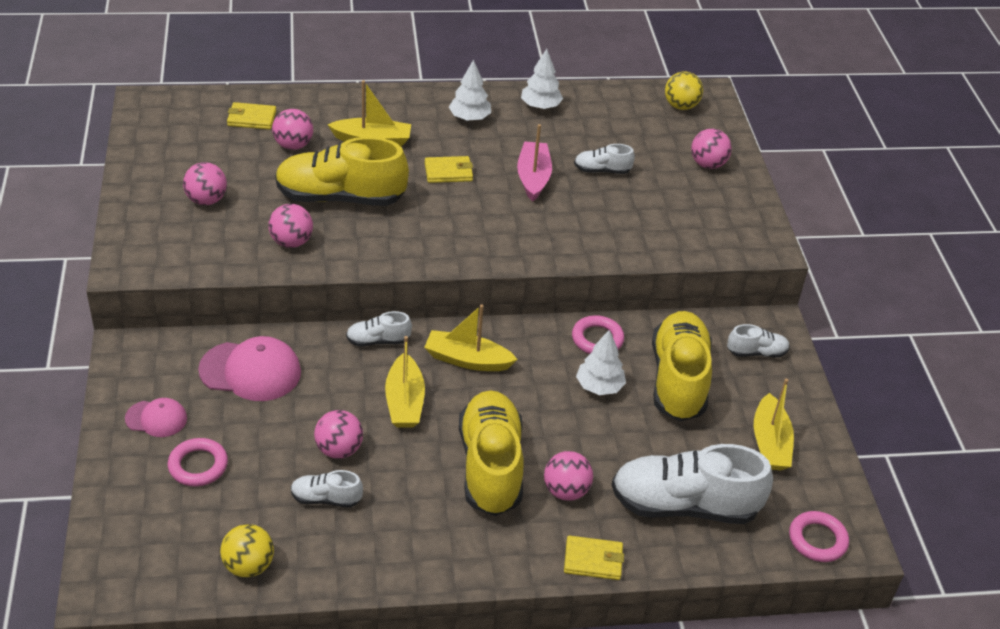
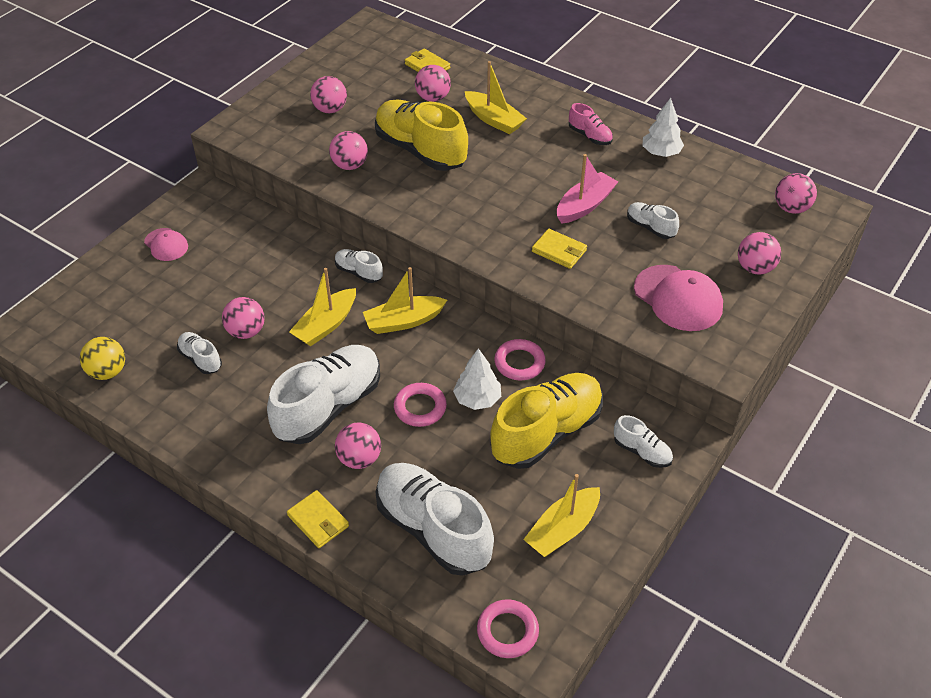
camera: 45 degrees right, 5 degrees up
(198, 465) = (154, 289): pink ring -> pink ring (420, 407)
(250, 371) = (254, 246): pink cap -> pink cap (678, 298)
(448, 172) = (522, 169): yellow wallet -> yellow wallet (559, 251)
(467, 360) = (403, 321): yellow boat -> yellow boat turned 75 degrees counterclockwise
(469, 118) = (590, 136): white tree -> pink shoe
(490, 466) = (329, 406): yellow shoe -> white shoe
(680, 106) = (791, 208): yellow ball -> pink ball

